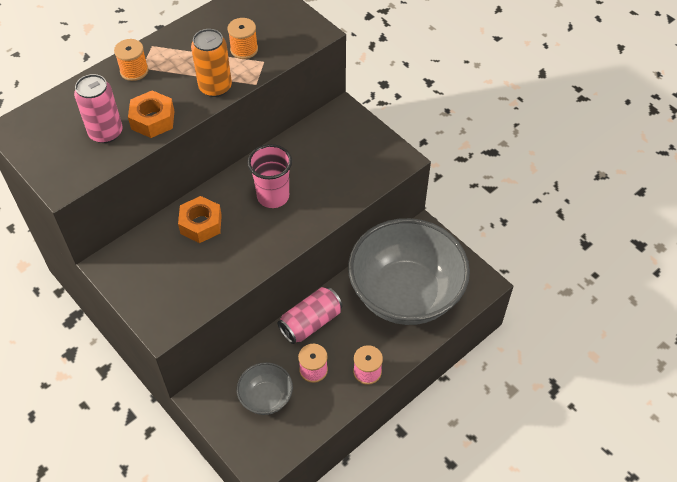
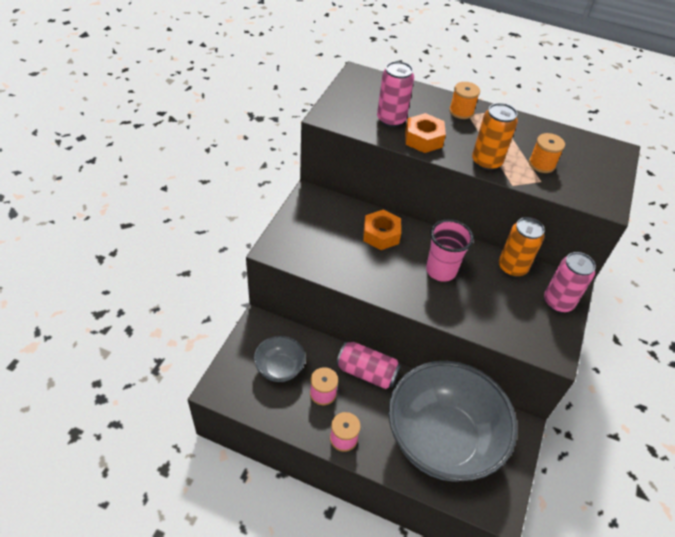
camera: 60 degrees right, 5 degrees down
(300, 141) = (512, 267): none -> orange can
(354, 129) = (558, 302): none -> pink can

